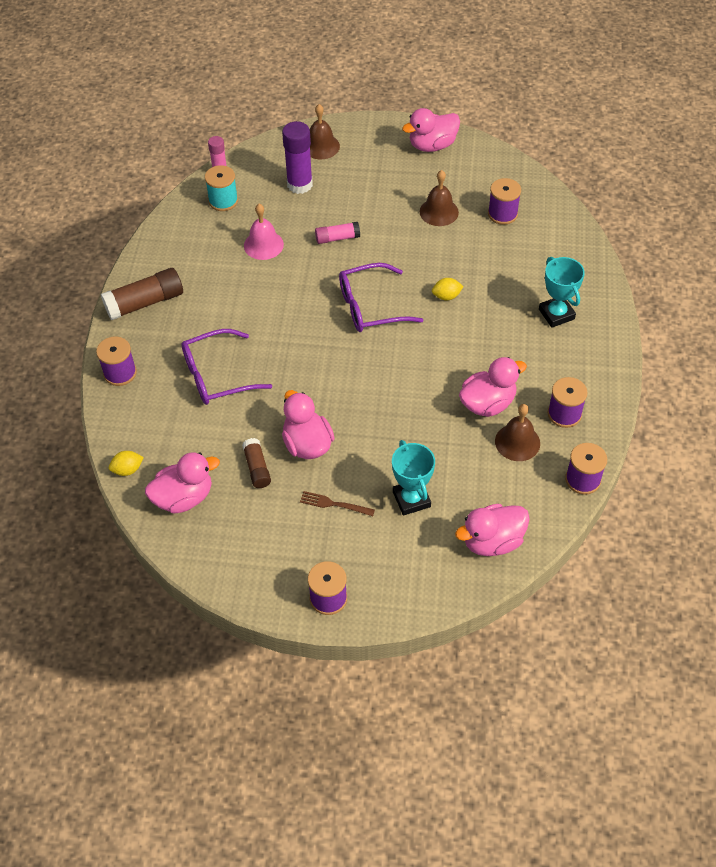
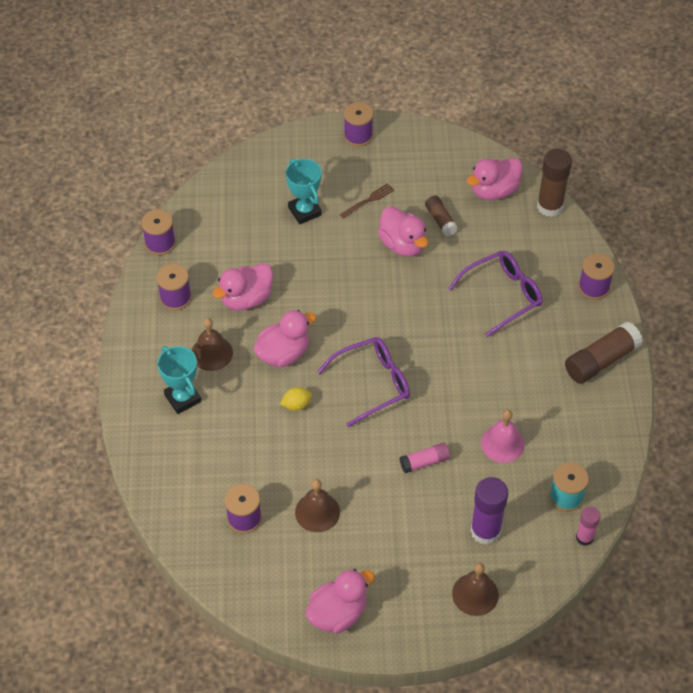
camera: 170 degrees right, 0 degrees up
(127, 470) = (550, 206): yellow lemon -> brown glue stick
(333, 504) = (368, 200): brown fork -> brown fork turned 45 degrees counterclockwise
(492, 541) = (235, 188): pink duck -> pink duck (283, 354)
(517, 442) = (217, 268): brown bell -> brown bell (211, 353)

